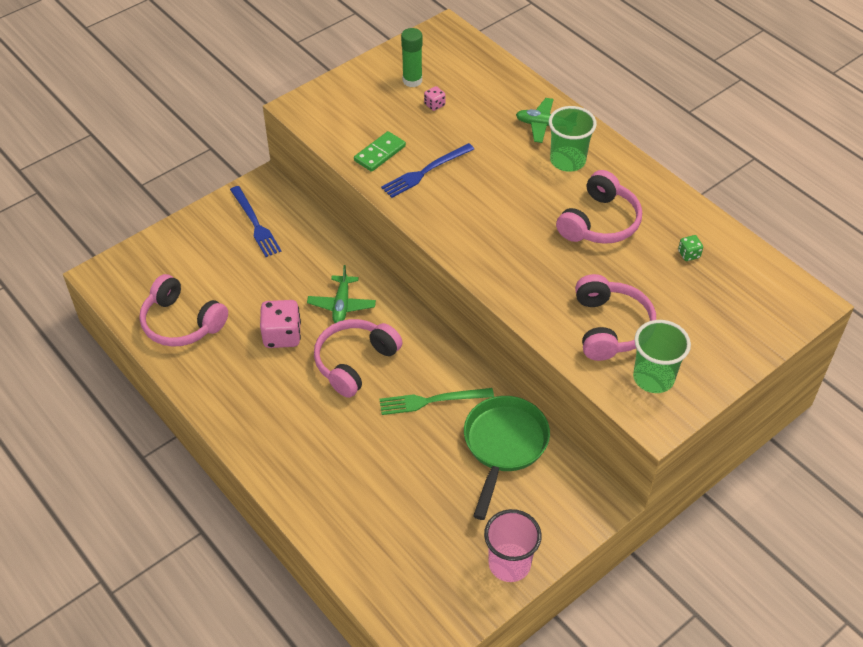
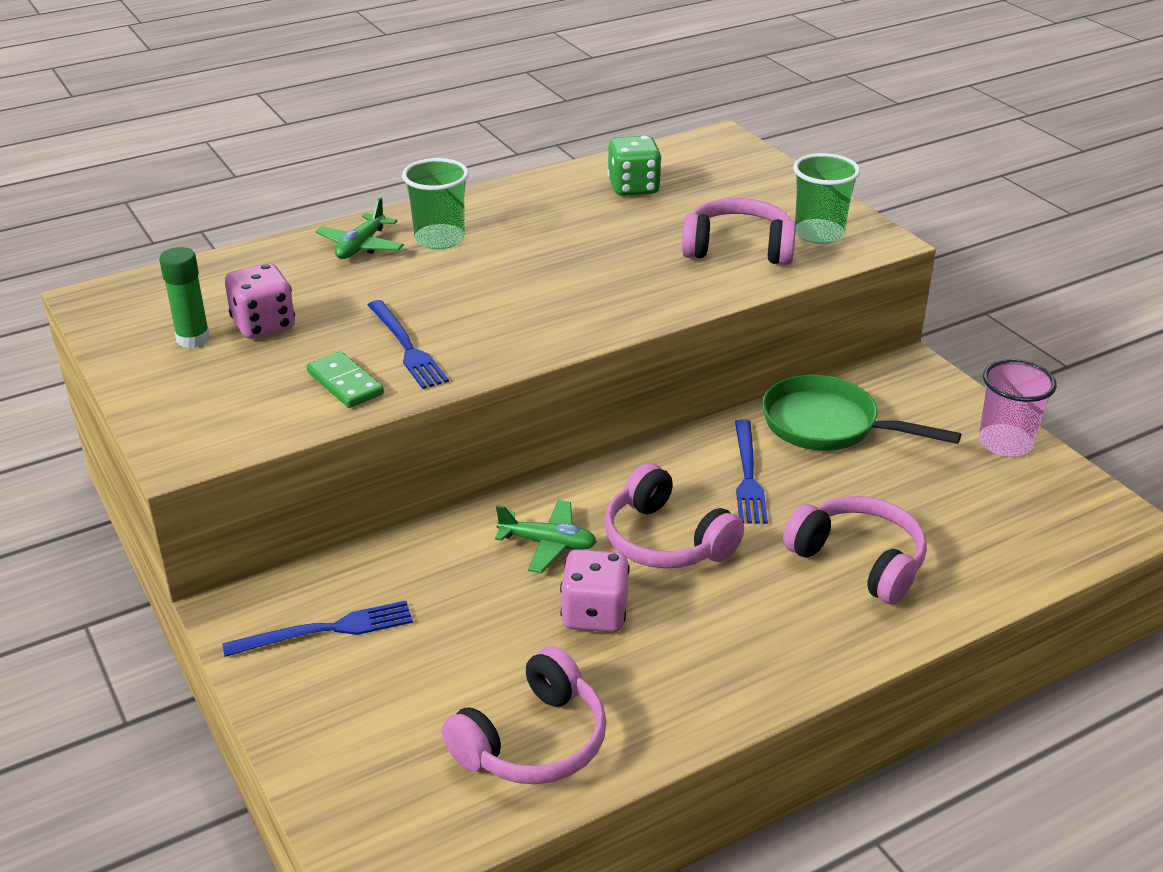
camera: 80 degrees left, 15 degrees down
(432, 401) = (748, 475): green fork -> blue fork
(434, 105) = (264, 325): pink dice -> pink dice, size x2.04
(599, 222) = (561, 232): pink headphones -> pink headphones (858, 561)
(689, 254) = (633, 188): green dice -> green dice, size x2.04

